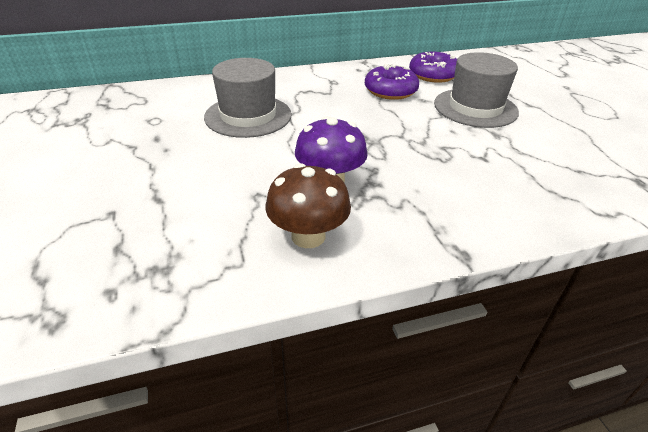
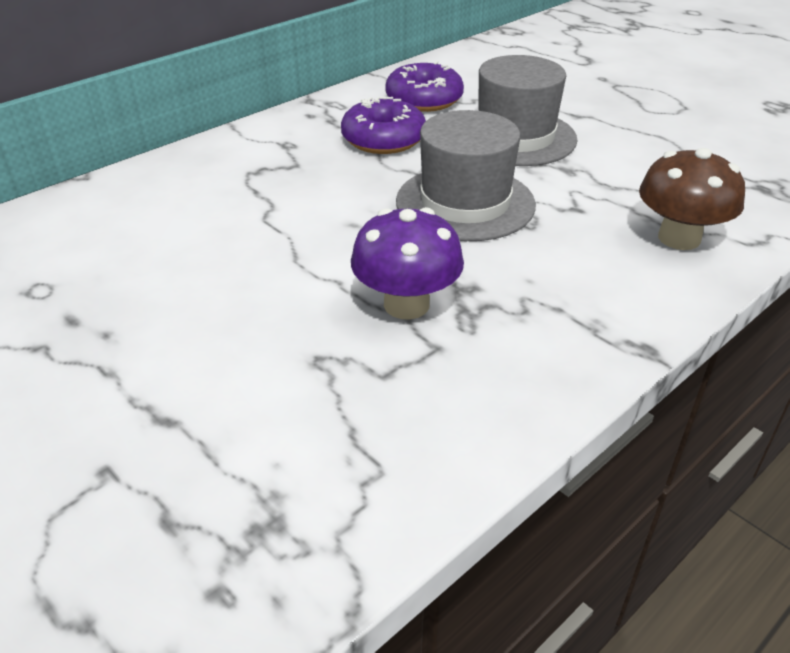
camera: 25 degrees left, 0 degrees up
(248, 116) = (198, 237): grey hat -> grey hat (465, 203)
(308, 236) = (440, 395): brown mushroom -> brown mushroom (679, 238)

